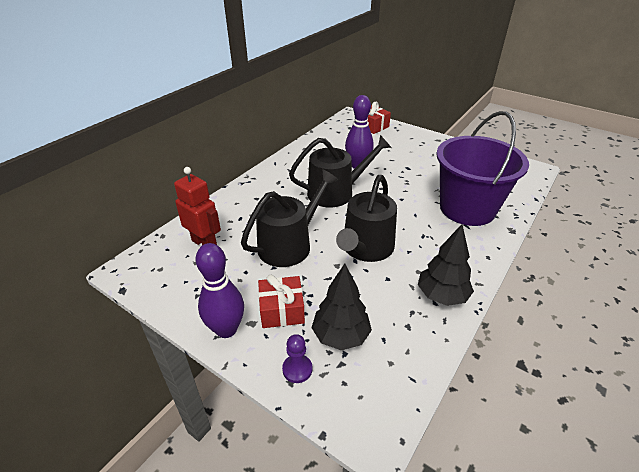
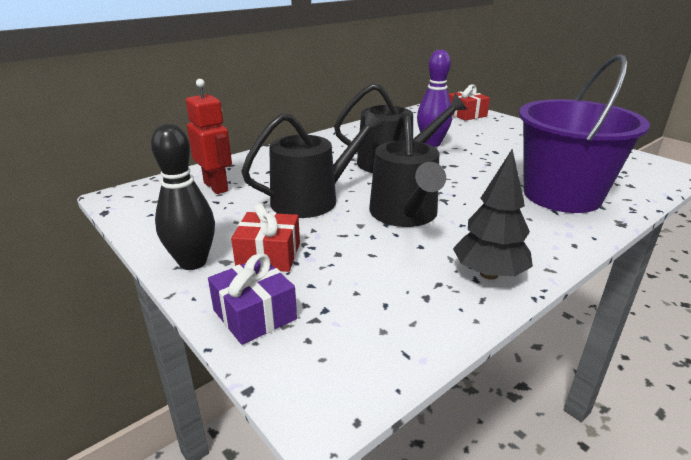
camera: 15 degrees right, 10 degrees down
(226, 329) = (193, 262): purple bowling pin -> black bowling pin
(297, 369) = (254, 314): purple pawn -> purple gift
(341, 336) = (329, 291): black tree -> none
(365, 248) = (405, 215): black watering can -> black watering can turned 45 degrees counterclockwise

